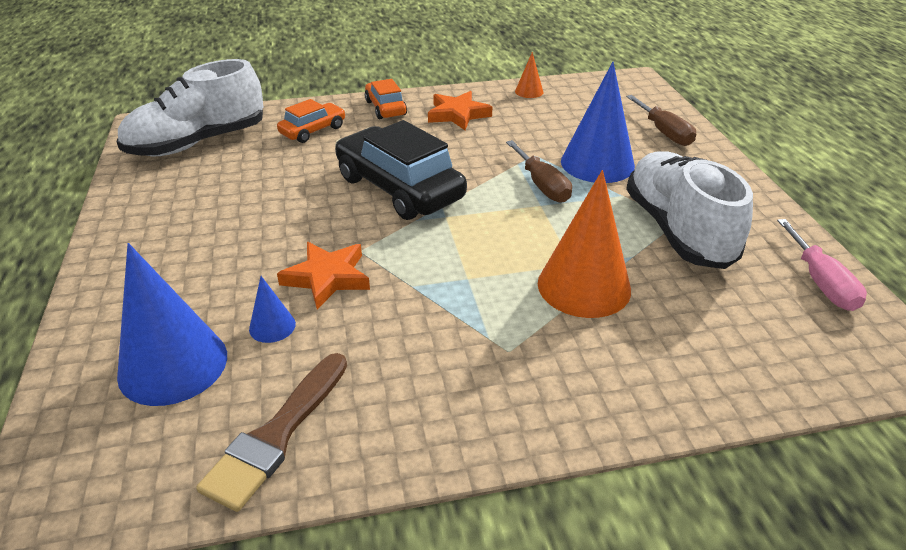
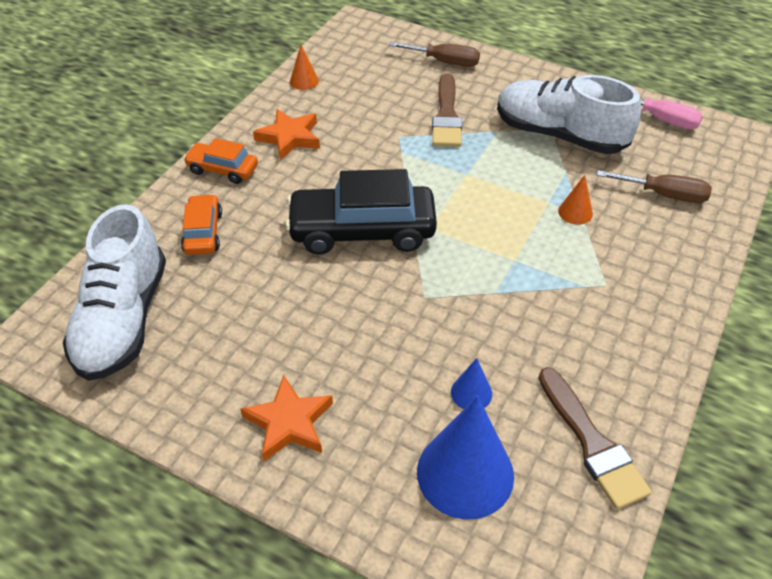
camera: 50 degrees left, 10 degrees up
(327, 277) = (441, 333): orange star -> orange star (289, 422)
(542, 185) = (443, 158): brown screwdriver -> brown screwdriver (664, 195)
(584, 286) = (575, 212): orange cone -> orange cone, size x0.46
(597, 163) = (446, 116): blue cone -> brown brush

